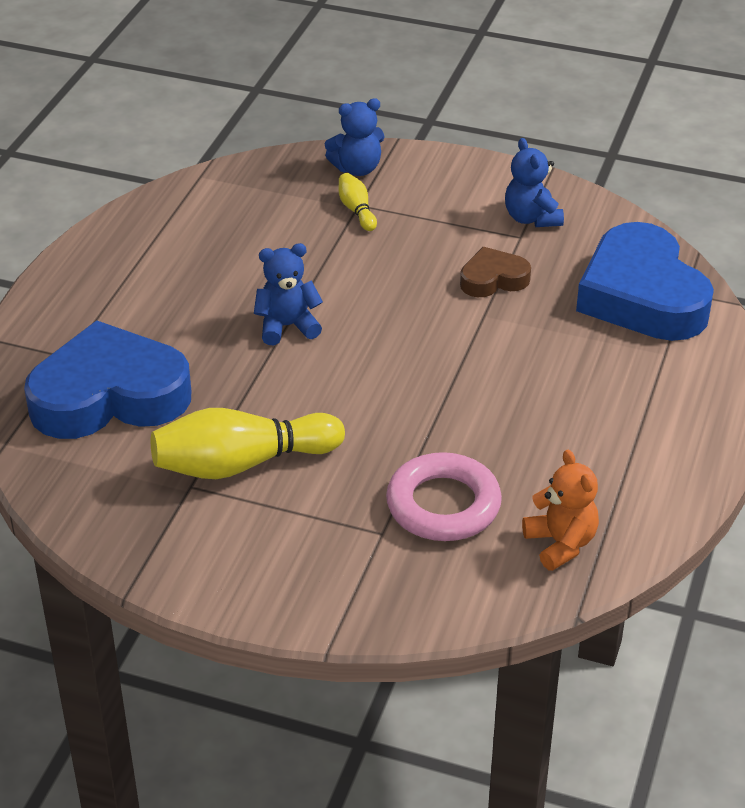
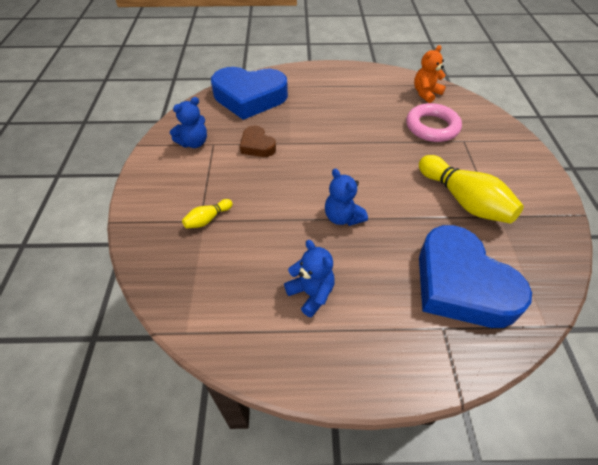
camera: 110 degrees left, 10 degrees up
(357, 169) = (155, 233): blue teddy bear -> blue teddy bear (311, 293)
(642, 296) = (249, 97): blue heart -> blue heart turned 45 degrees clockwise

